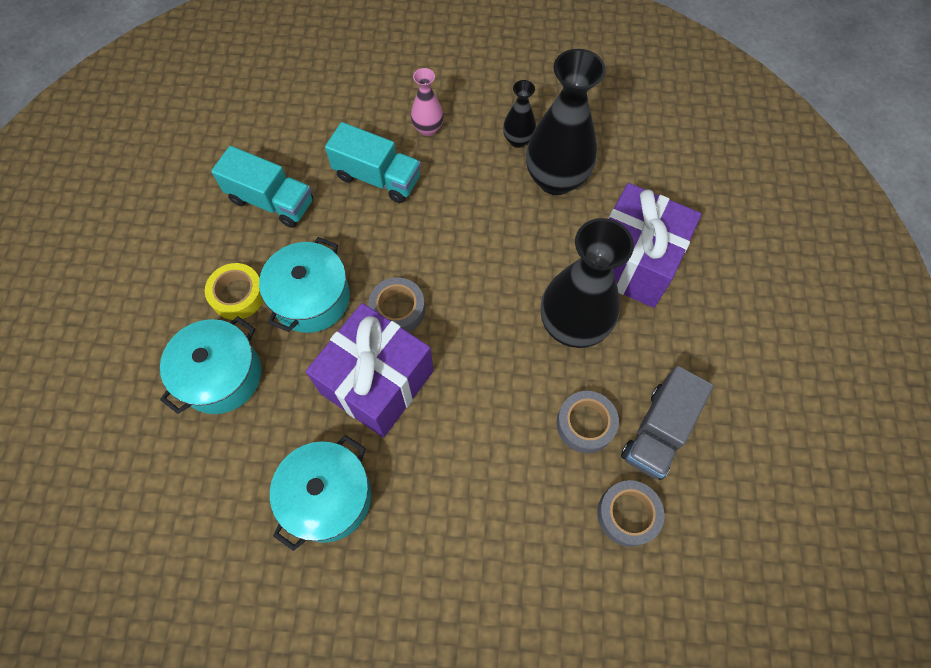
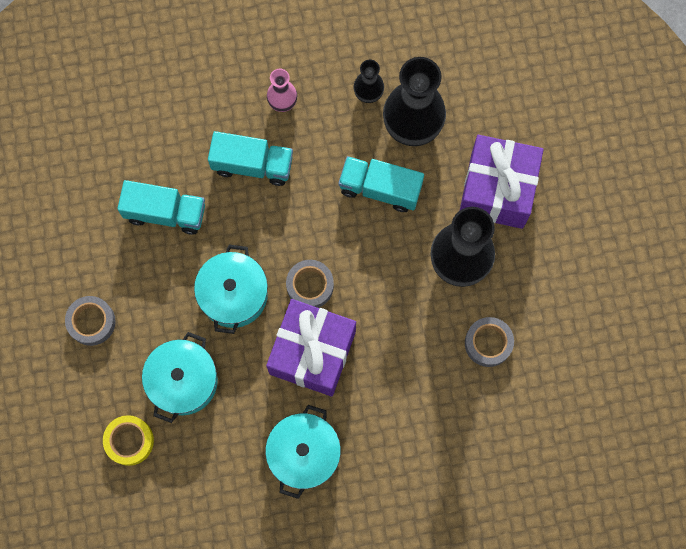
camera: 15 degrees left, 10 degrees up
(238, 295) = (170, 308): yellow tape -> yellow tape (129, 441)
(504, 231) = (380, 188): none -> turquoise truck
(628, 514) = (536, 405): grey tape -> grey tape (91, 322)
(658, 431) = (546, 334): grey truck -> none

